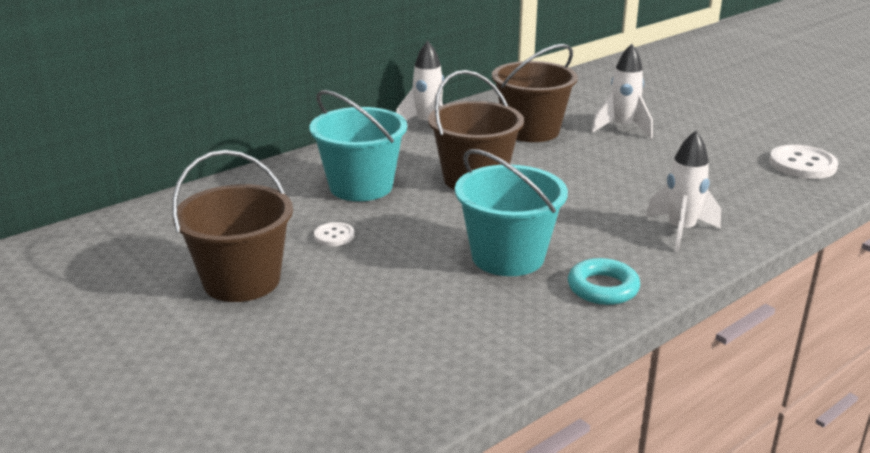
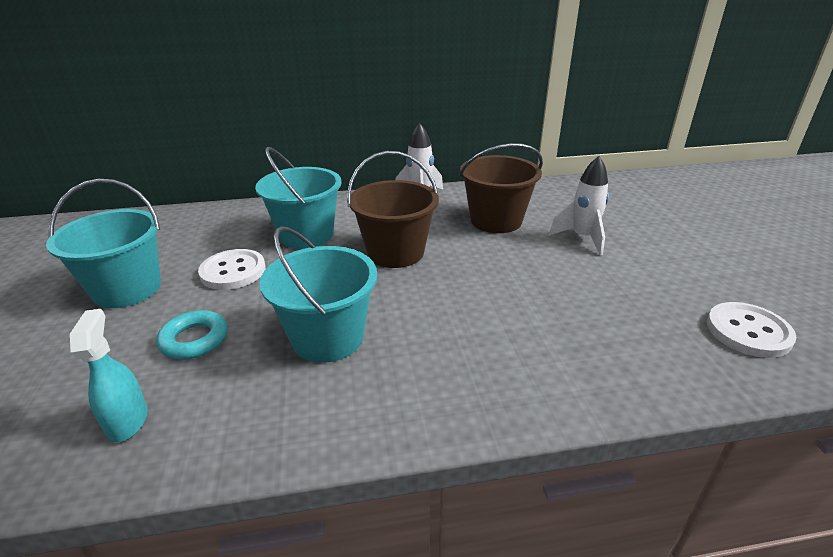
camera: 30 degrees right, 5 degrees up
(241, 281) = (127, 289): brown bucket -> turquoise bucket
(334, 236) = (233, 271): white button -> white button, size x1.84
(423, 360) = (128, 420): none -> turquoise spray bottle
(603, 288) = (366, 407): turquoise ring -> turquoise ring (194, 340)
(680, 231) = (518, 368): white rocket -> none

